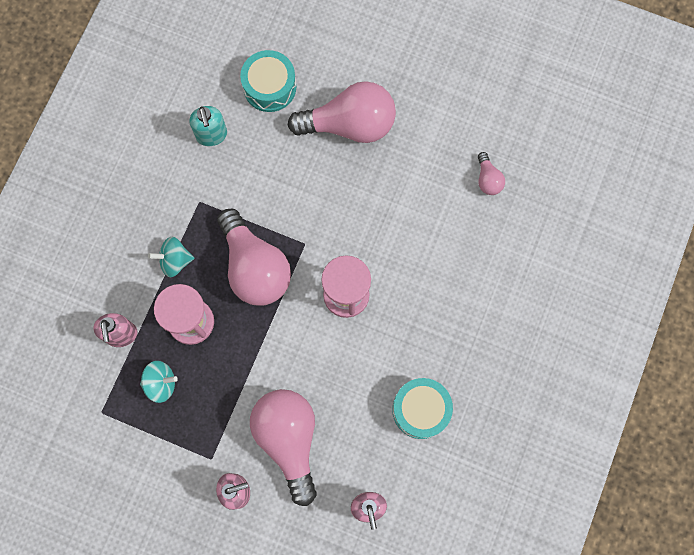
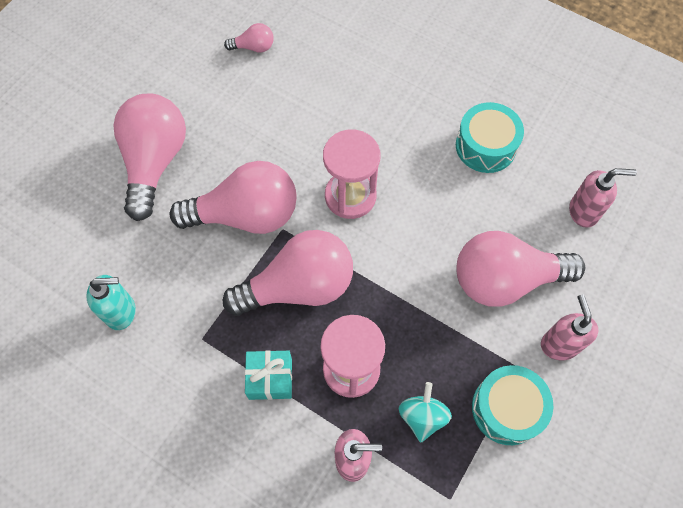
camera: 80 degrees left, 10 degrees down
(175, 260) = (270, 378): turquoise spinning top -> turquoise gift
(269, 87) = (81, 237): turquoise drum -> turquoise drum (507, 408)
(312, 211) = (246, 215): none -> pink light bulb

